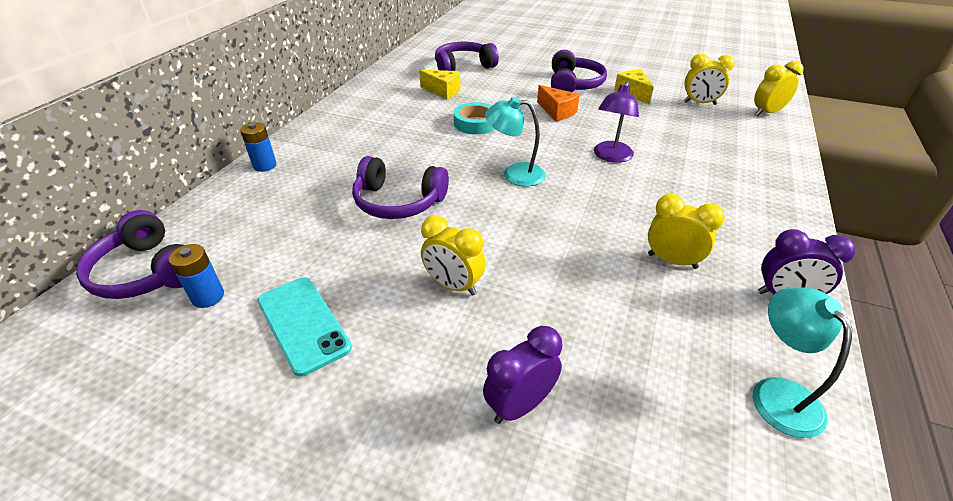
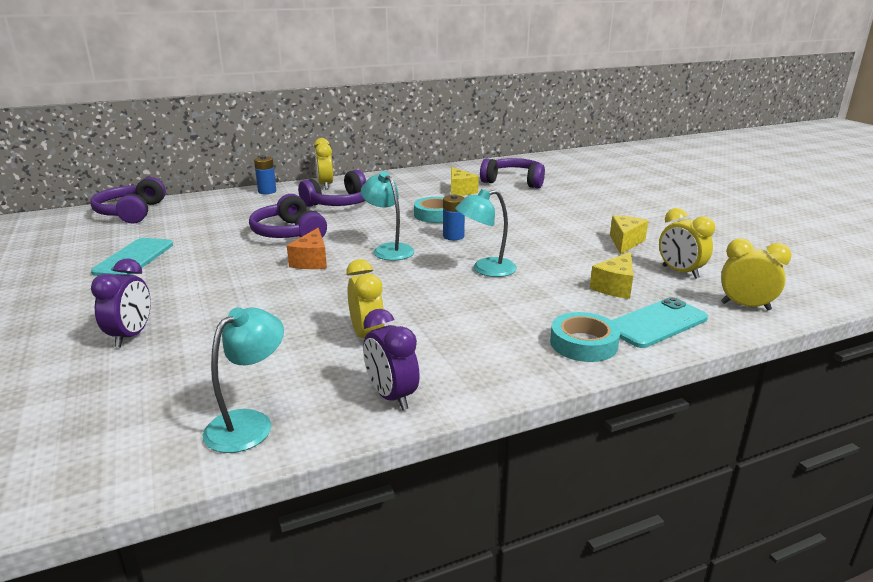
camera: 45 degrees right, 15 degrees down
(208, 297) = (129, 231): blue battery -> blue battery (453, 236)
(453, 285) = (222, 279): yellow clock -> yellow clock (325, 185)
(520, 405) = (131, 336): purple clock -> purple clock turned 90 degrees clockwise
(557, 112) = (517, 230): orange cheese -> orange cheese (311, 261)
(573, 84) = (581, 219): purple headphones -> purple headphones (340, 203)
(611, 157) = (485, 269): purple lamp -> turquoise lamp
(697, 131) = (615, 287): none -> yellow cheese
(763, 147) = (656, 323): none -> turquoise phone
(768, 183) = (583, 343): none -> turquoise tape

